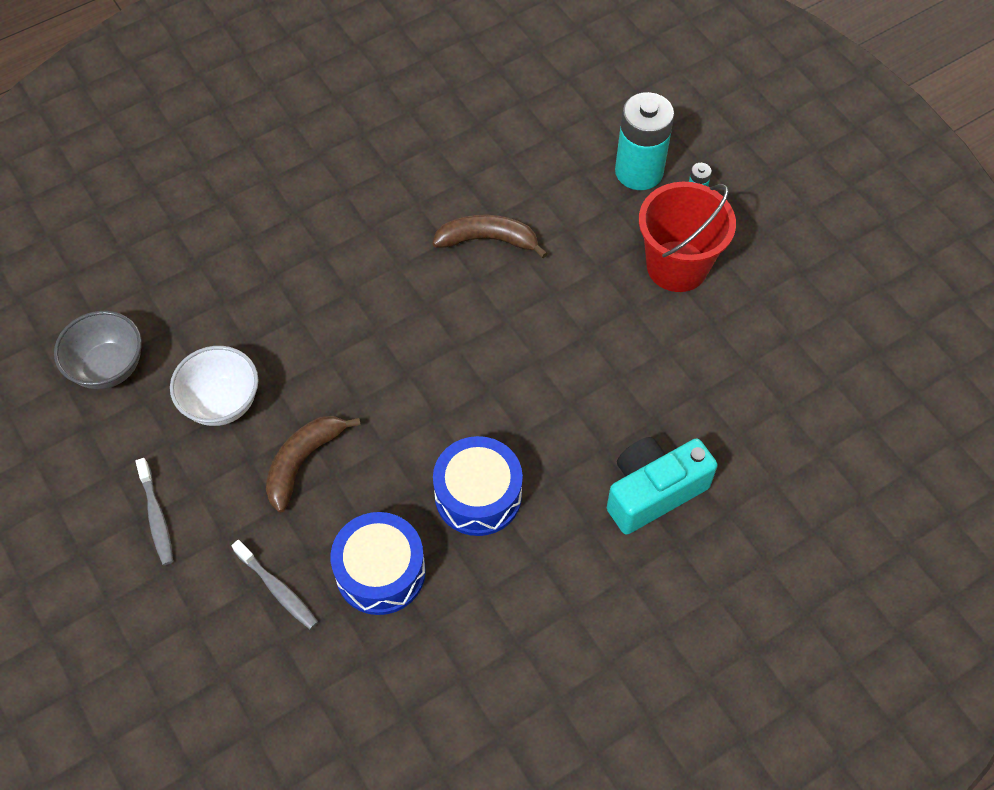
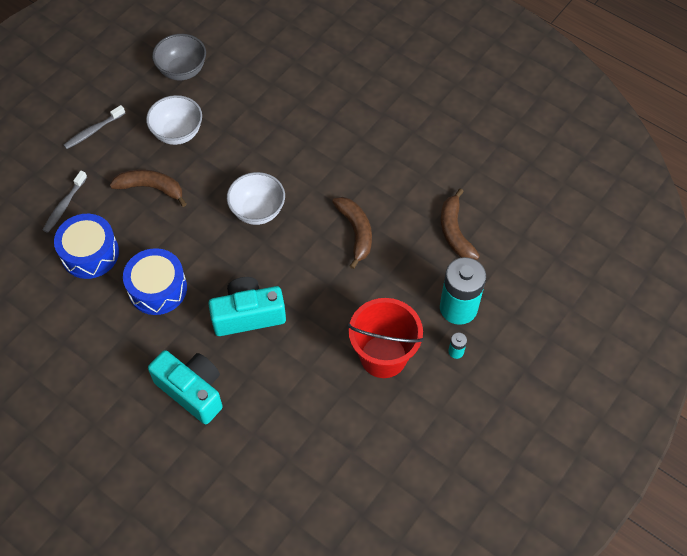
camera: 70 degrees right, 0 degrees up
(405, 339) = (258, 211): none -> white bowl
(532, 140) = (455, 232): none -> brown banana
(563, 395) = (248, 315): none -> turquoise camera

